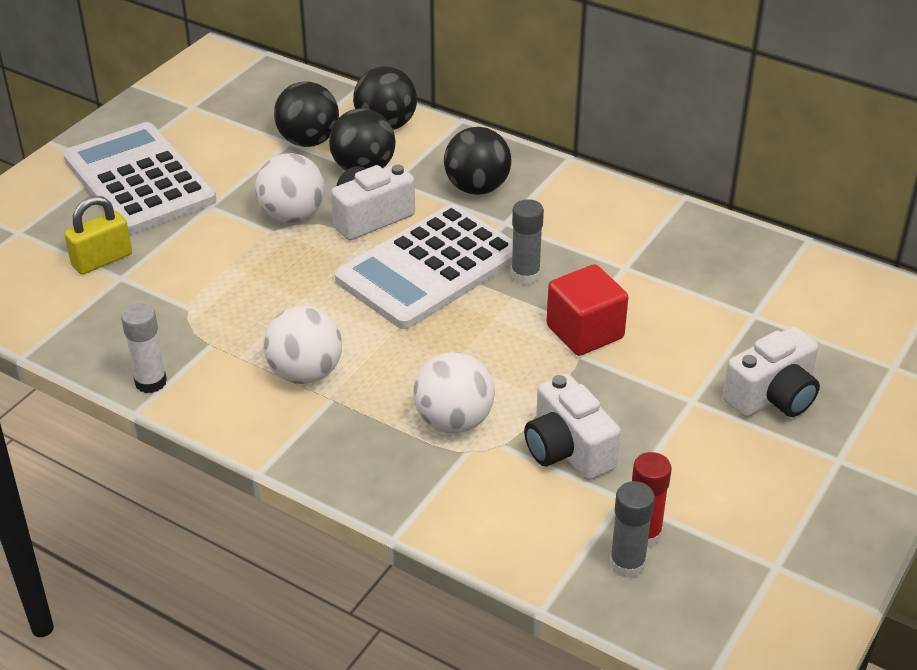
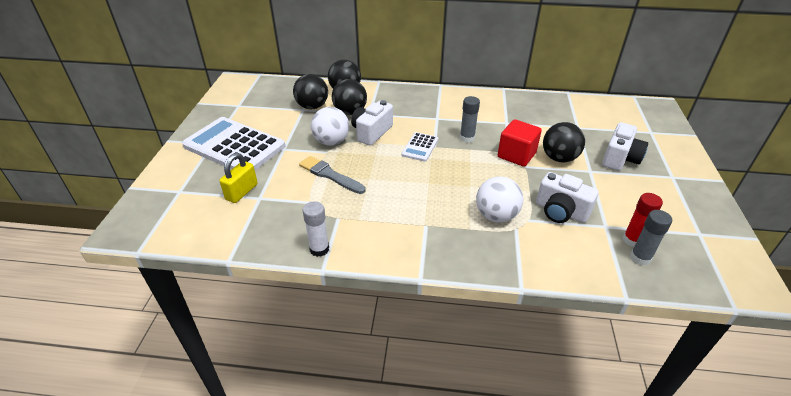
camera: 25 degrees left, 0 degrees up
(248, 272) = (330, 175): none -> grey brush
(305, 373) = (401, 216): white ball -> none
(429, 268) = (420, 147): white calculator -> white calculator, size x0.46
(477, 188) = (411, 107): black ball -> black ball (559, 158)

